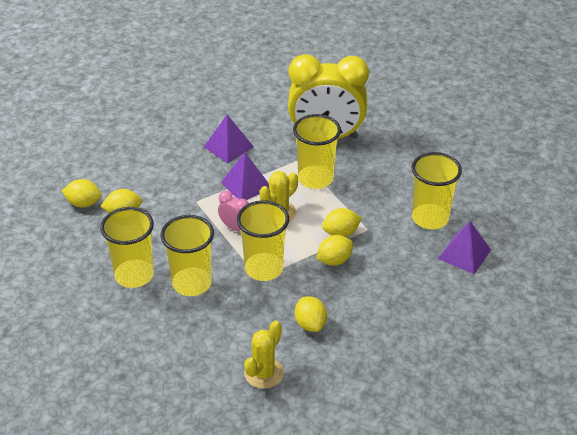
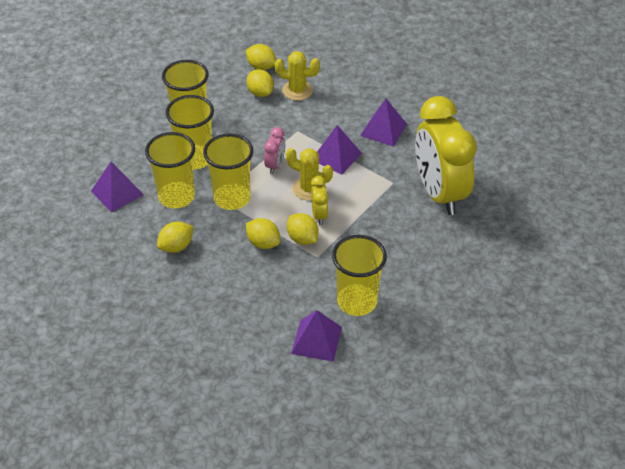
camera: 70 degrees right, 5 degrees up
(83, 203) = (261, 67): yellow lemon -> yellow lemon turned 45 degrees counterclockwise
(208, 356) = (117, 192): none -> purple pyramid
(263, 373) = (110, 231): yellow cactus -> yellow cactus (297, 90)
(315, 179) = (371, 201): yellow cup -> yellow cup (176, 197)
(316, 215) = (319, 215): none -> yellow clock

